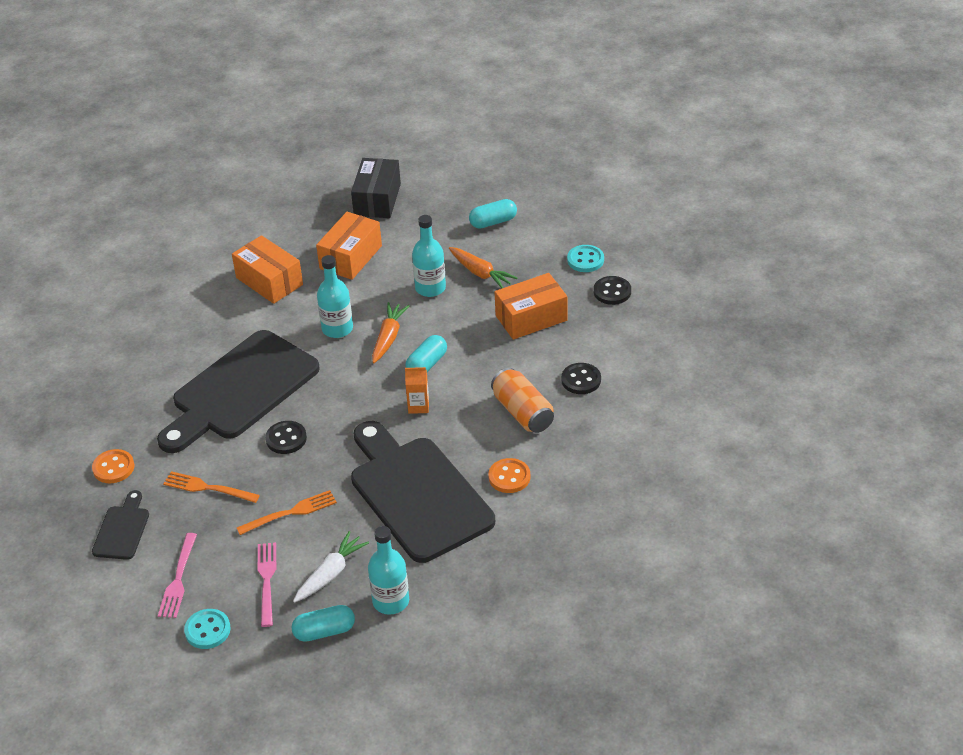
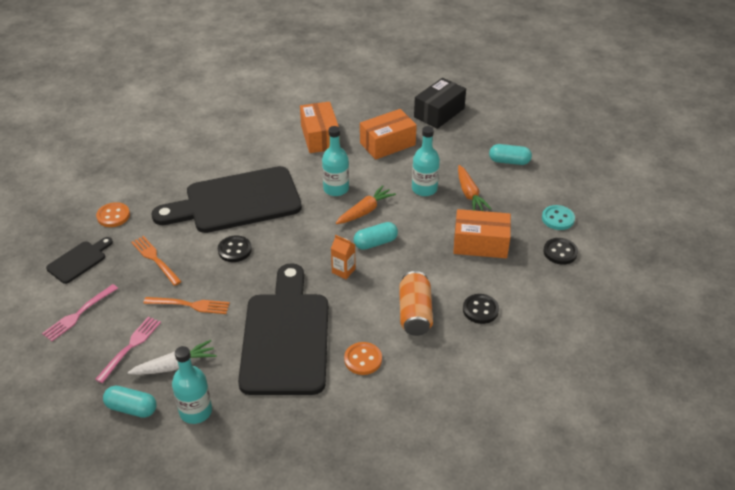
camera: 30 degrees right, 0 degrees up
(207, 630) = (61, 362): turquoise button -> none

